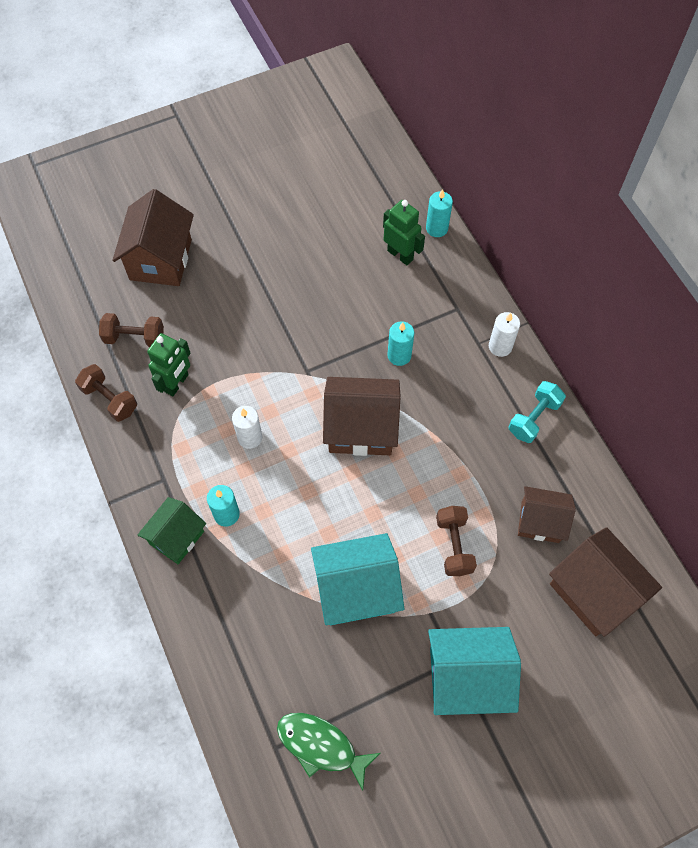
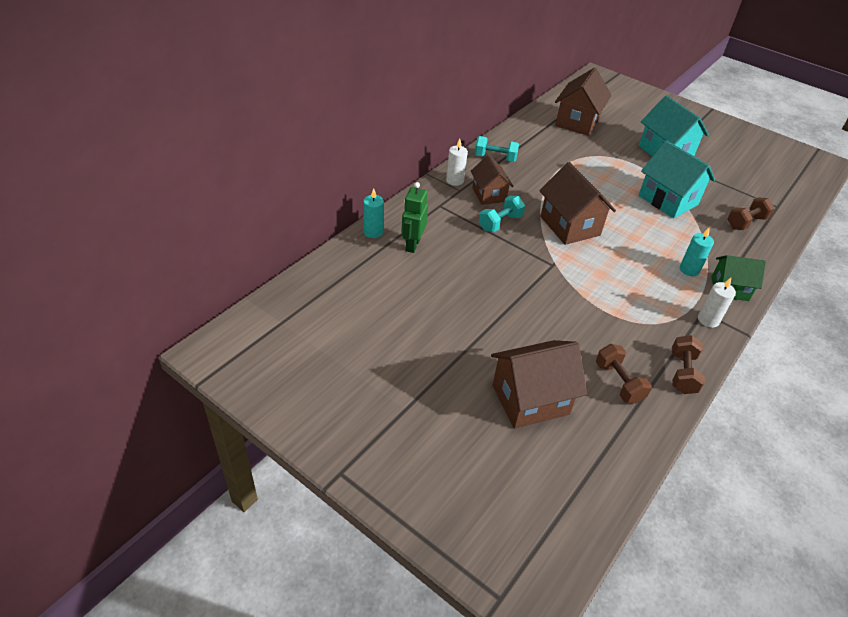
camera: 120 degrees left, 20 degrees down
(177, 383) = (629, 335): green robot -> none
(250, 437) = (628, 277): white candle -> white candle (708, 320)
(321, 746) = (755, 191): green fish -> none
(399, 355) = (500, 223): turquoise candle -> turquoise dumbbell
(454, 545) = (603, 171): brown dumbbell -> brown dumbbell (746, 222)
(540, 522) = (557, 144): brown house -> brown house (489, 194)

